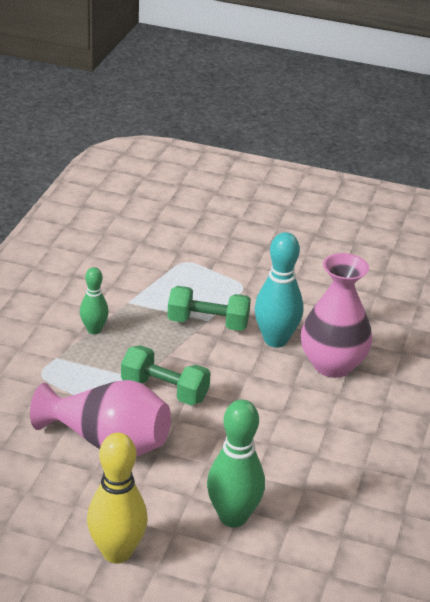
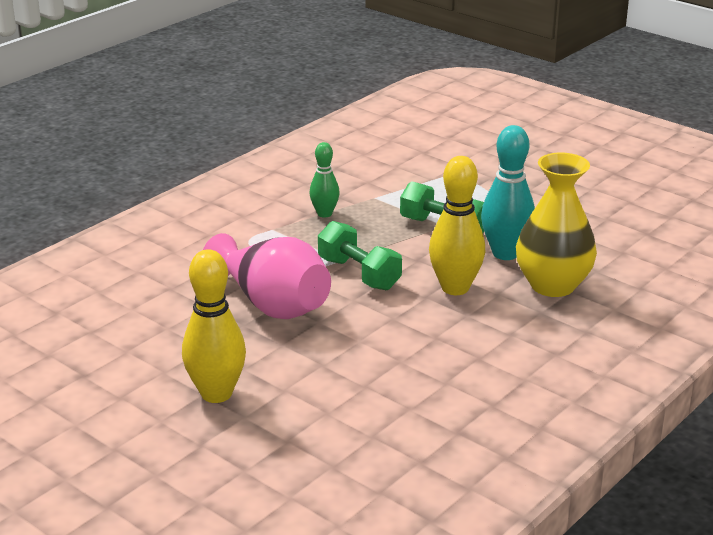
camera: 25 degrees right, 5 degrees down
(233, 517) = (353, 390): green bowling pin -> none
(255, 386) = (455, 288): none -> yellow bowling pin
(332, 365) = (552, 285): pink vase -> yellow vase

